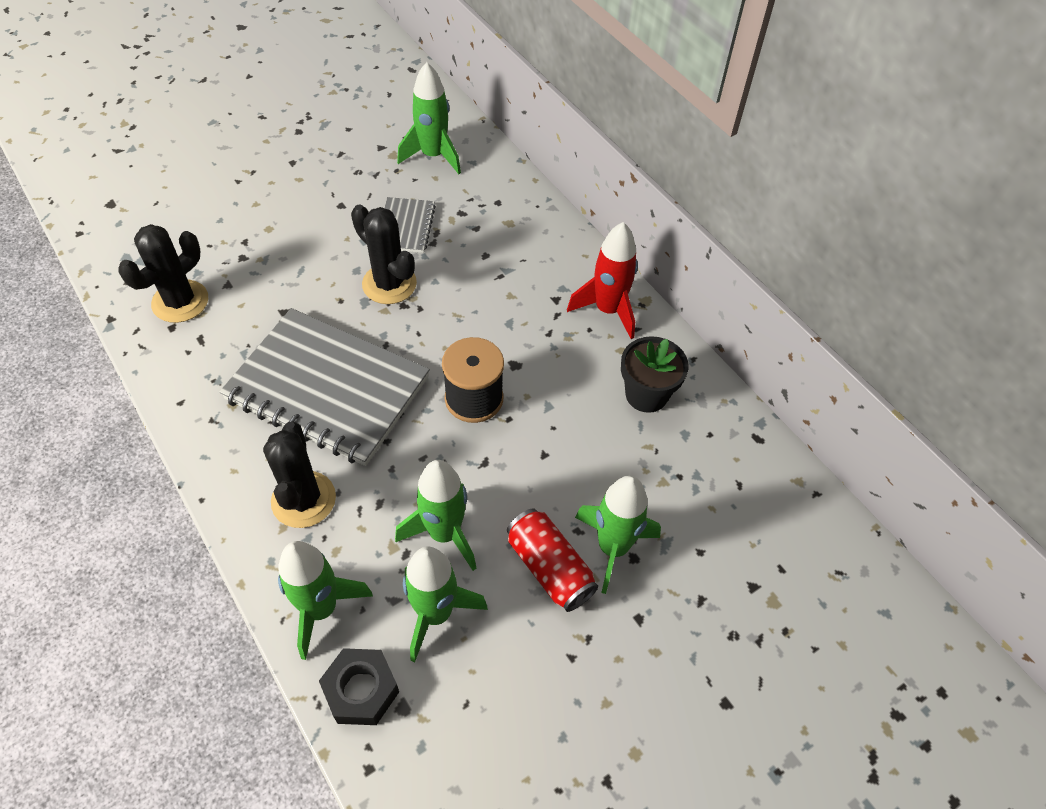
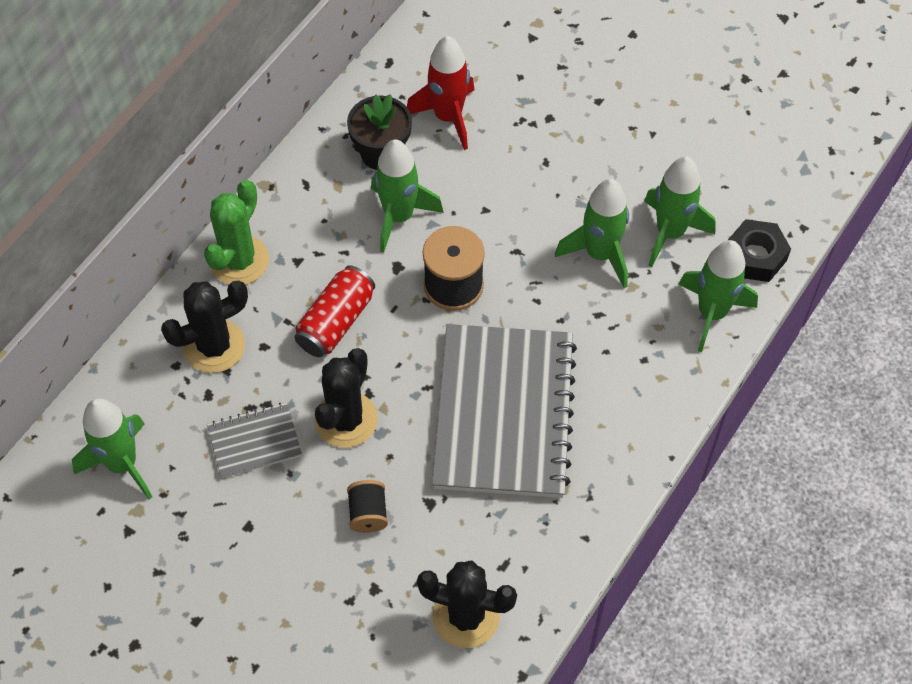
camera: 110 degrees left, 5 degrees up
(302, 272) = (368, 513): none -> black spool
(303, 499) = (627, 374): black cactus -> black cactus (214, 346)
(549, 568) = (589, 170): red can -> red can (336, 322)
(574, 263) = (239, 260): none -> green cactus
(608, 310) = (292, 212): red rocket -> red rocket (448, 117)
(613, 548) = (548, 134): green rocket -> green rocket (399, 216)

